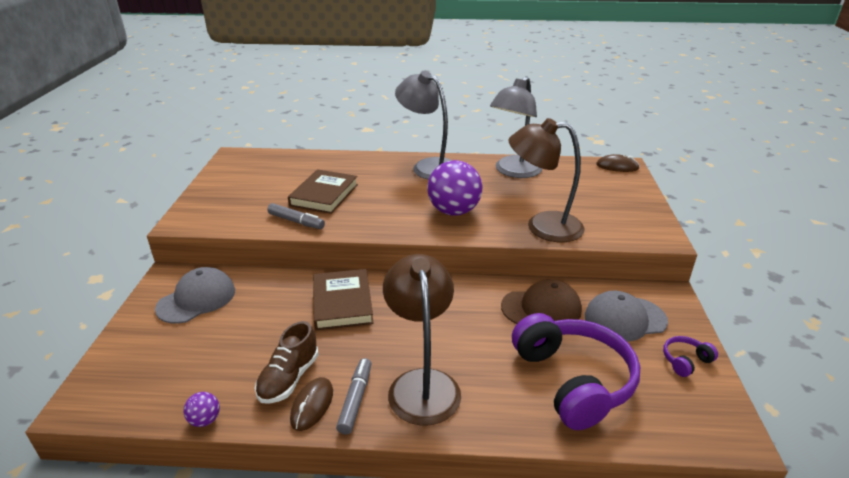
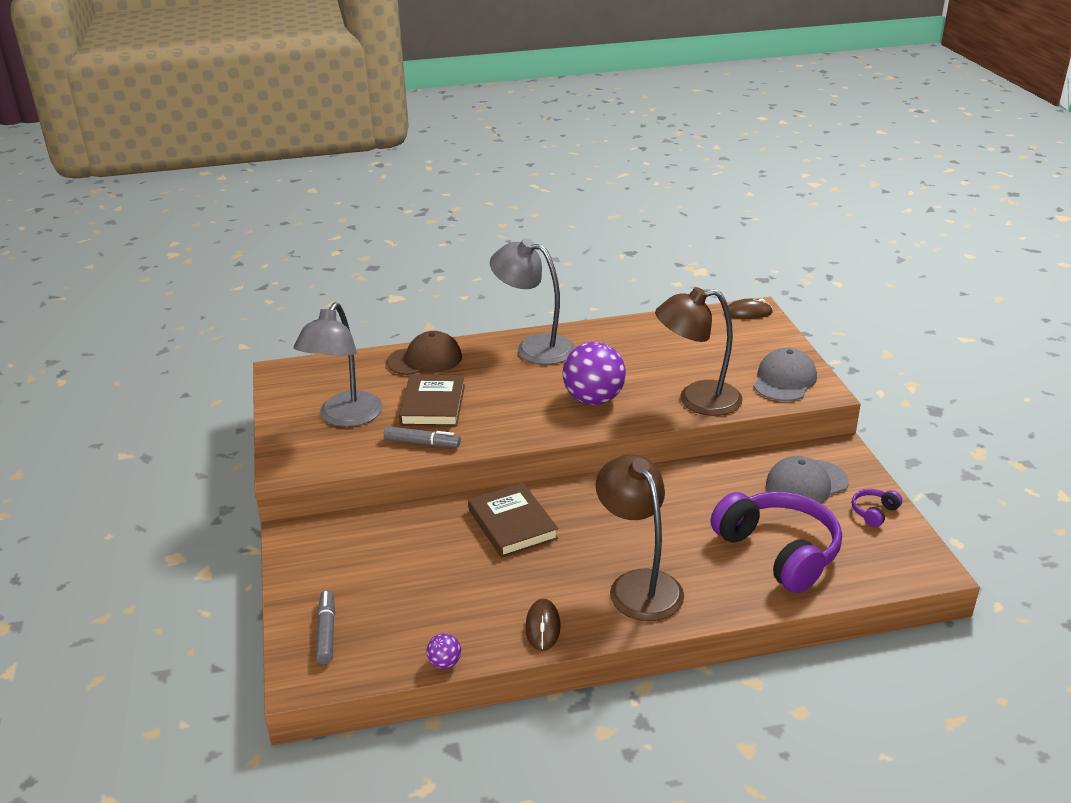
camera: 15 degrees left, 0 degrees up
(196, 299) = (346, 553): grey cap -> grey cap (784, 380)
(289, 378) = (504, 608): brown shoe -> none
(355, 400) = (582, 613): grey marker -> grey marker (326, 632)
(514, 172) = (636, 338): grey lamp -> grey lamp (345, 417)
(541, 308) = (721, 489): brown cap -> brown cap (425, 359)

